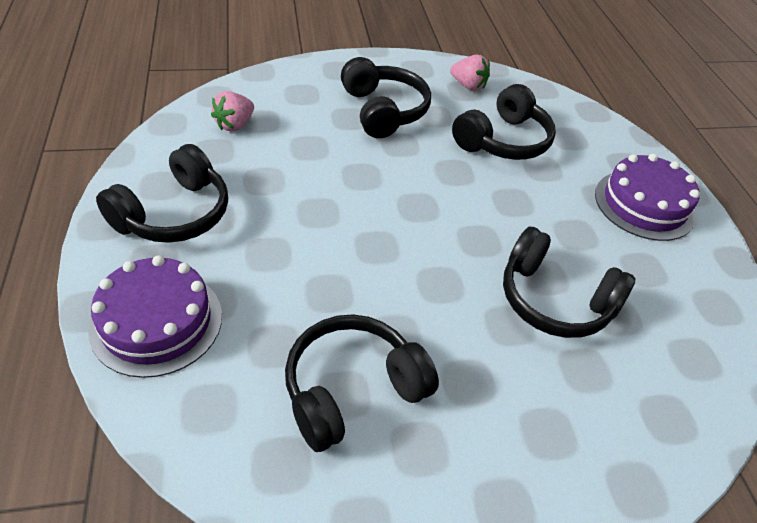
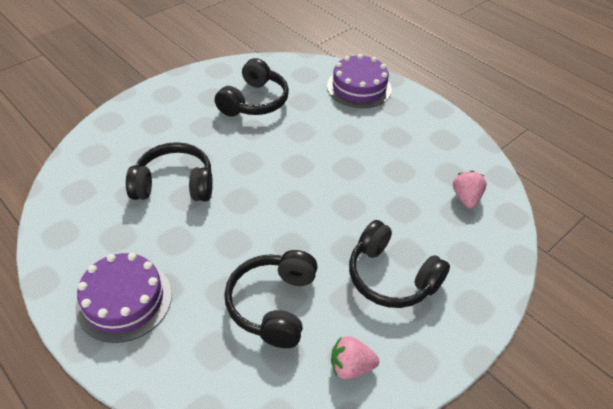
camera: 150 degrees right, 0 degrees up
(174, 214) = (415, 128): black headphones -> none

